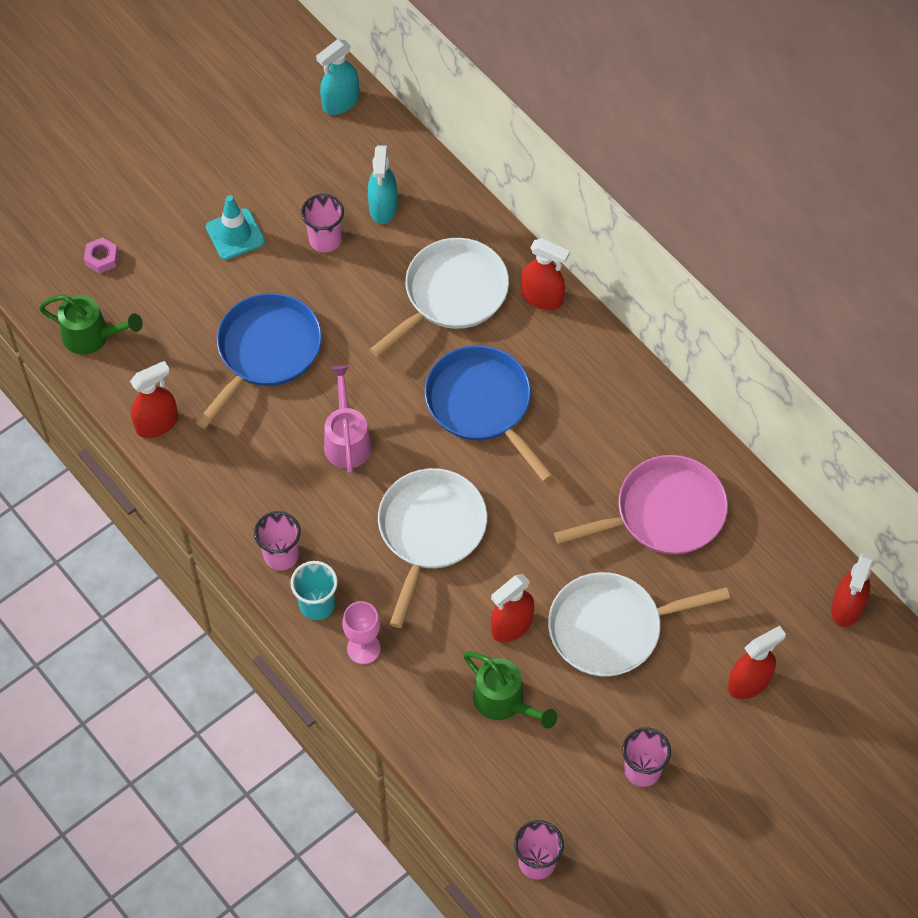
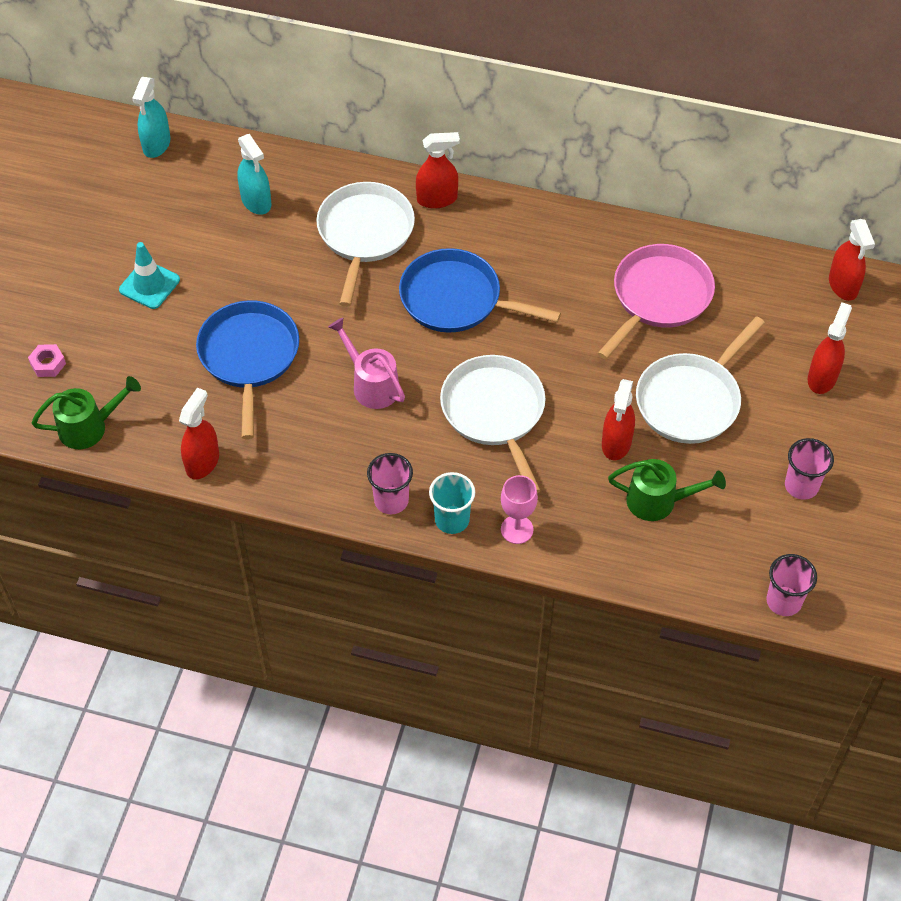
camera: 35 degrees left, 5 degrees down
(325, 240) = (228, 249): pink cup -> none

